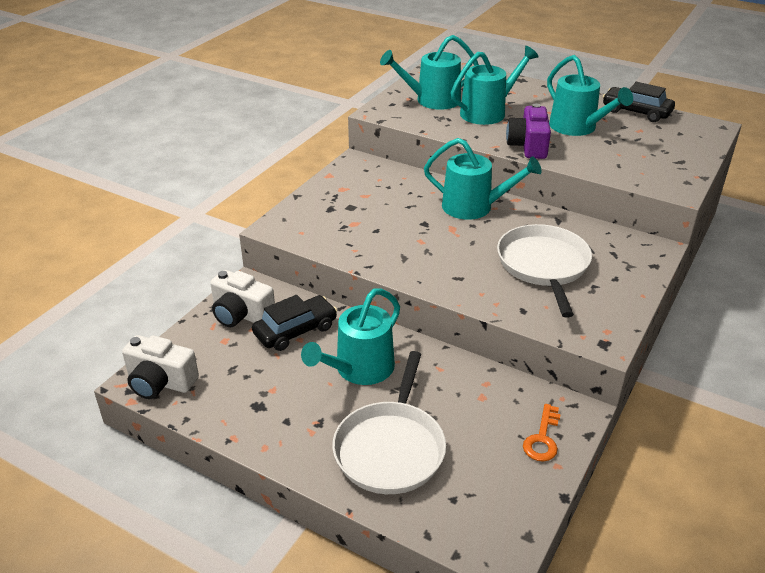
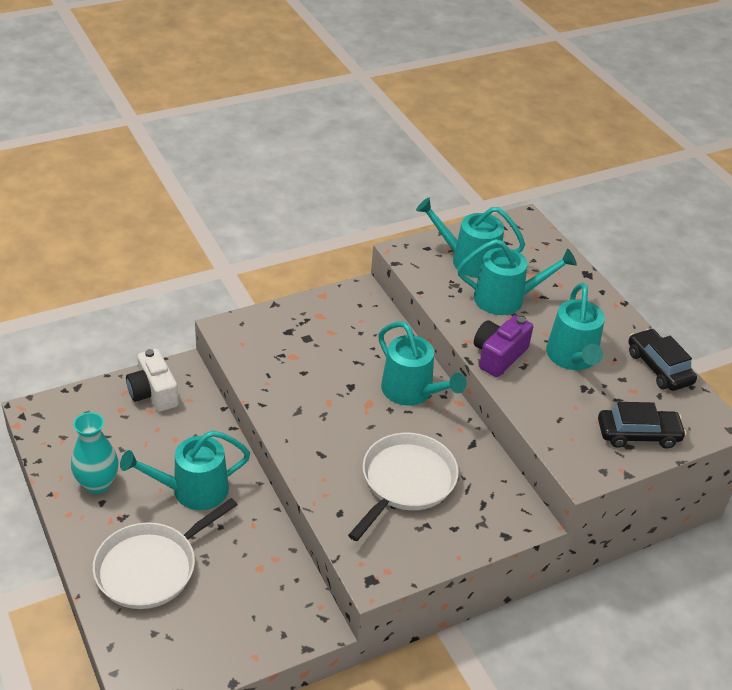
camera: 30 degrees right, 5 degrees up
(160, 382) = (48, 420): white camera -> none
(266, 408) = (97, 483): none -> turquoise vase
(295, 330) = (179, 430): black car -> black car (638, 434)
(542, 438) = (267, 629): orange key -> none

